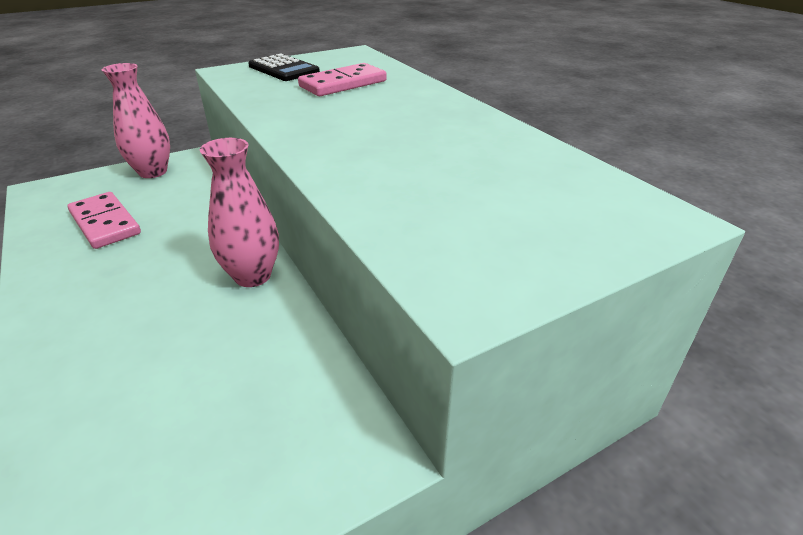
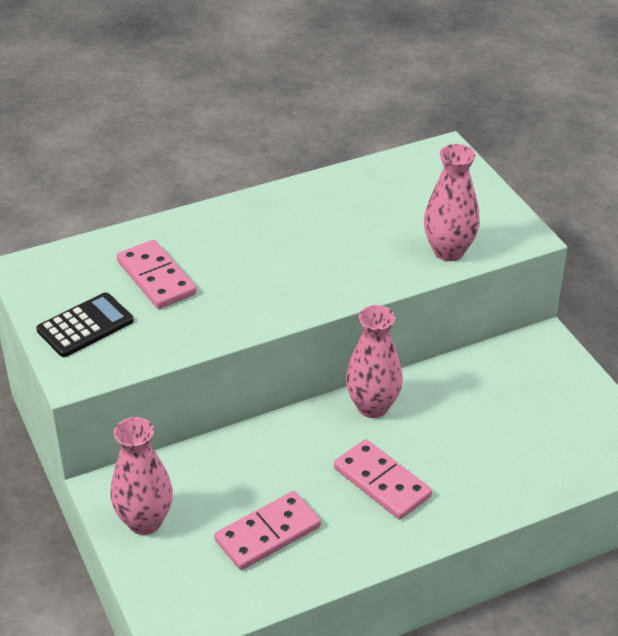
camera: 85 degrees left, 5 degrees up
(133, 286) = (382, 482): none -> pink domino
(405, 223) = (449, 251): none -> pink vase

